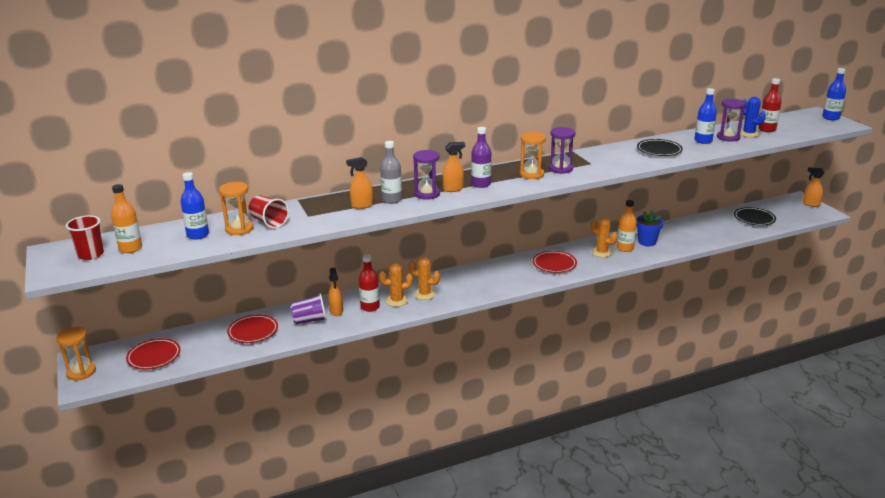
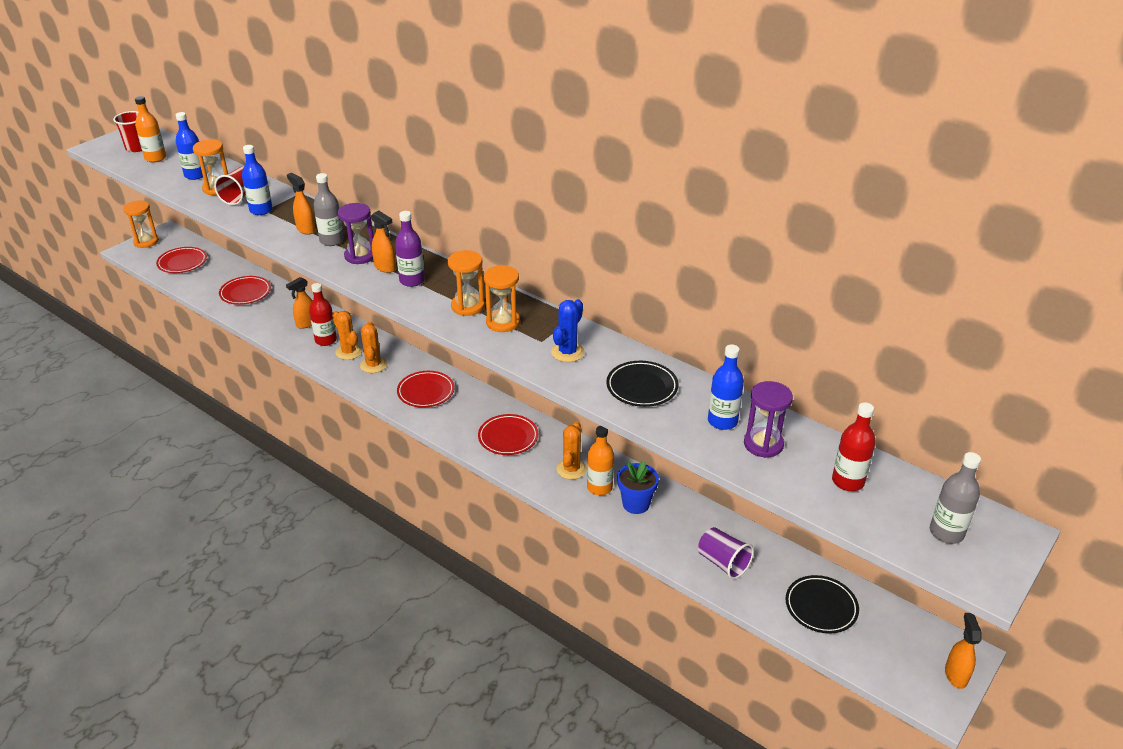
camera: 60 degrees right, 10 degrees up
(310, 320) = (281, 315): purple cup -> purple cup (723, 563)
(478, 281) = (426, 392): none -> red plate
(560, 169) = (503, 322): purple hourglass -> orange hourglass
(748, 133) = (805, 464): blue cactus -> blue cactus (567, 352)
(812, 122) = (946, 533): none -> grey bottle
(830, 118) = (1004, 555): blue bottle -> blue bottle (261, 210)

